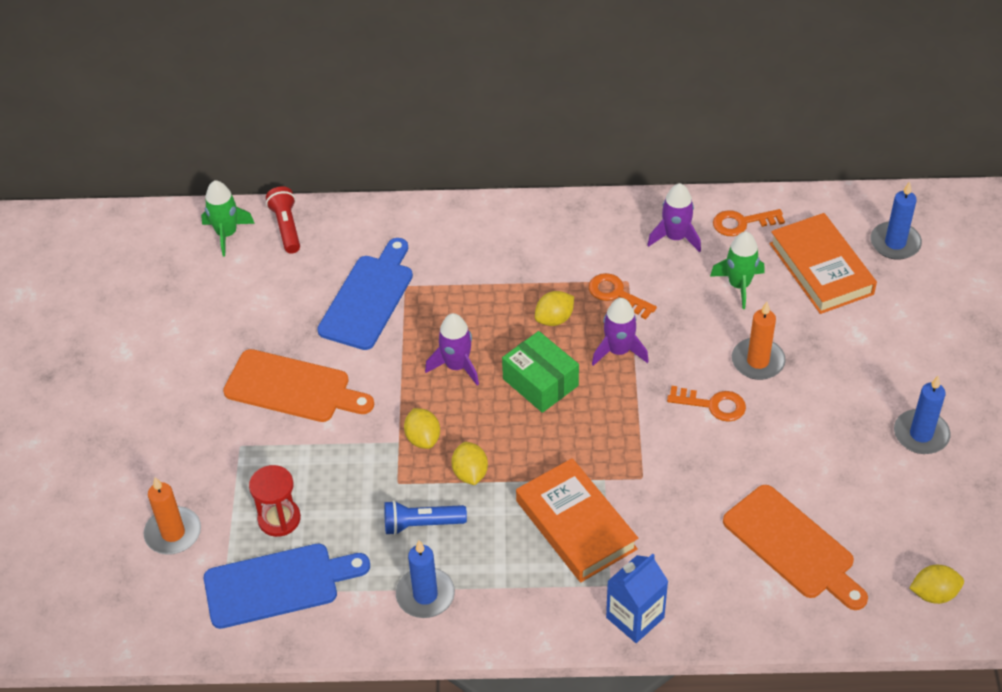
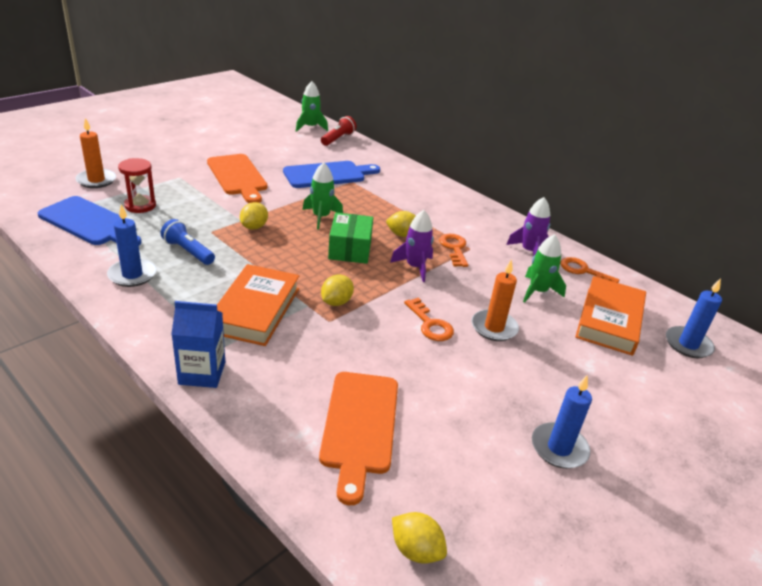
camera: 40 degrees right, 15 degrees down
(456, 366) = (321, 217): purple rocket -> green rocket
(470, 473) = (248, 253): yellow lemon -> yellow lemon (336, 302)

